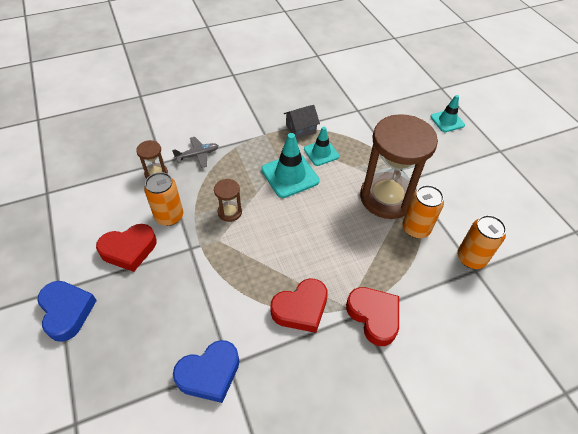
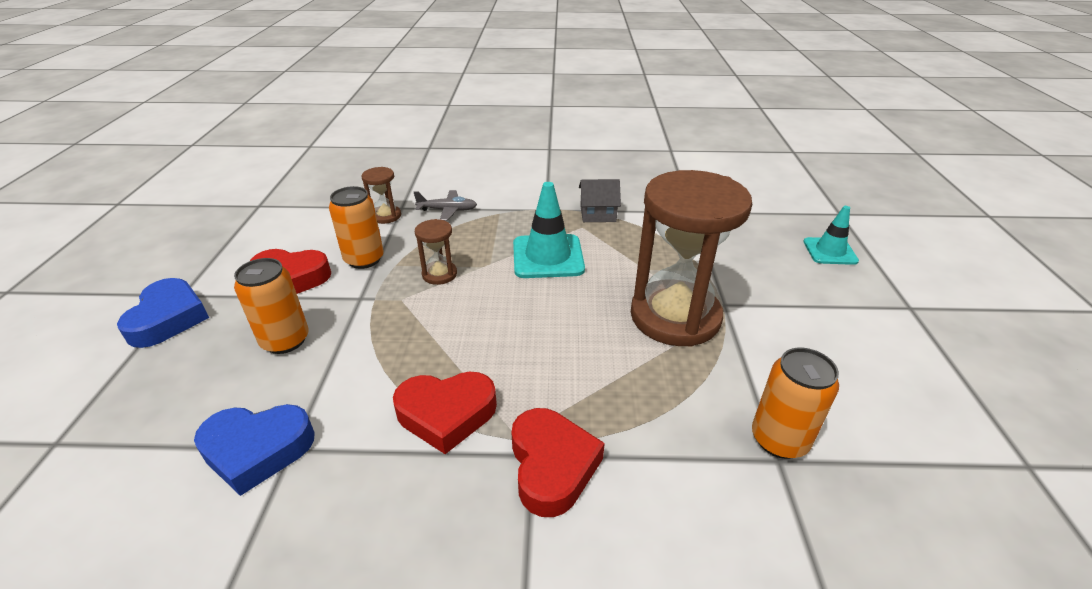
camera: 25 degrees right, 15 degrees down
(321, 153) = (608, 243): turquoise traffic cone -> none
(416, 229) = (699, 368): orange can -> orange can (285, 340)

